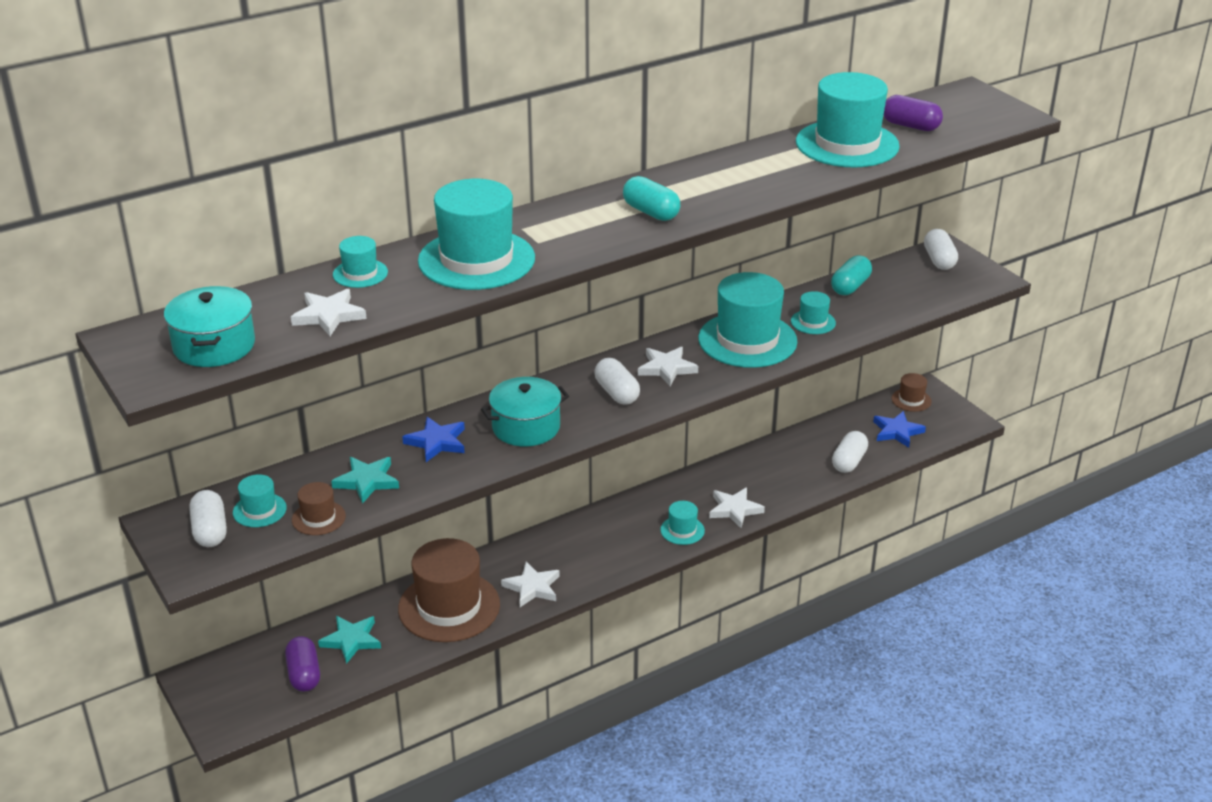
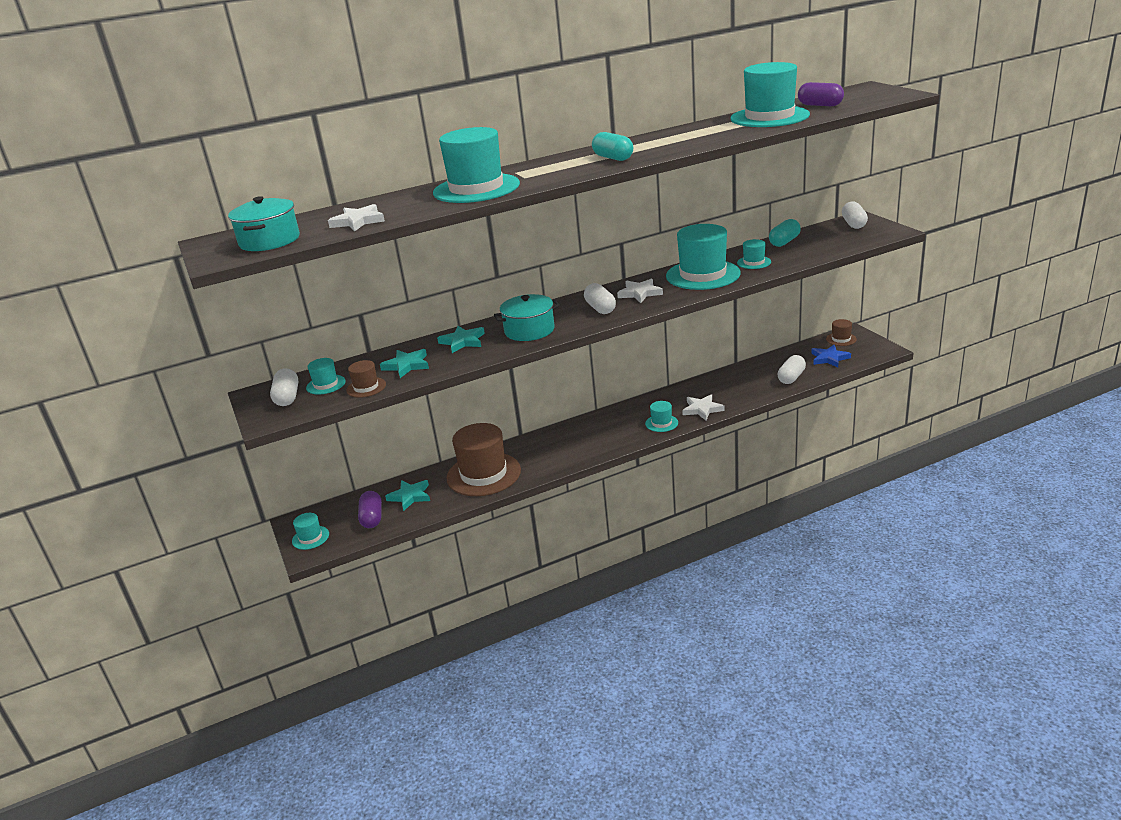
camera: 10 degrees right, 5 degrees down
(360, 273) = (390, 200): turquoise hat -> turquoise hat (310, 537)
(437, 442) = (462, 341): blue star -> turquoise star
(532, 587) = (546, 461): white star -> none

